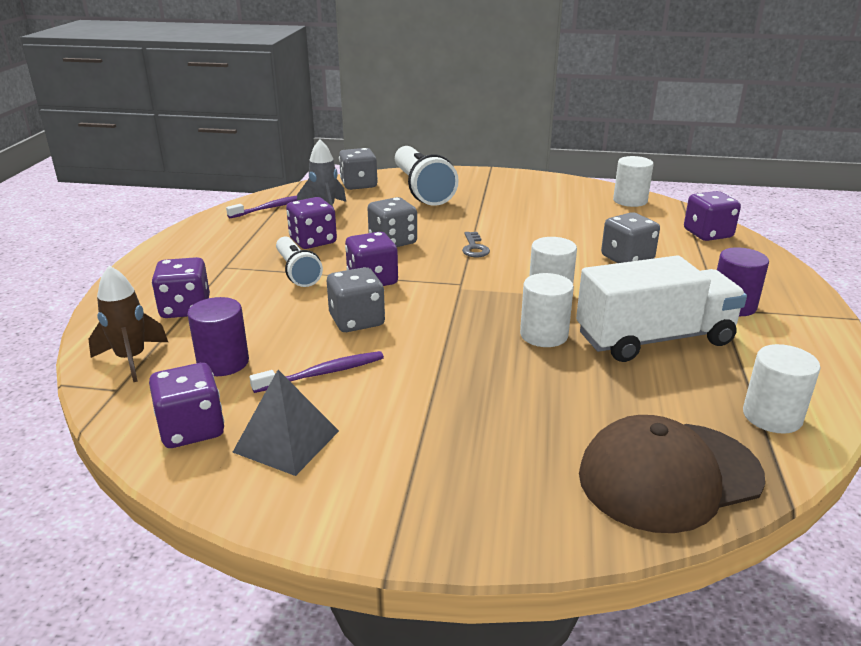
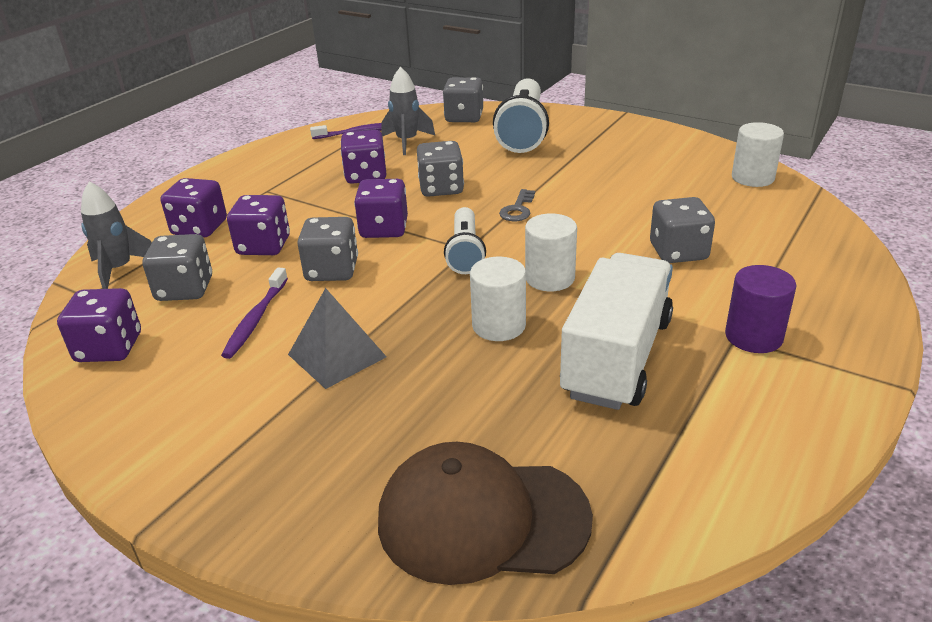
camera: 25 degrees right, 5 degrees up
(131, 359) = (119, 270): brown rocket -> grey rocket
(223, 363) = (185, 289): purple cylinder -> grey dice
(287, 441) = (170, 379): grey pyramid -> grey pyramid (337, 355)
(297, 272) = (323, 207): white flashlight -> white flashlight (465, 252)
(322, 373) = (255, 319): purple toothbrush -> purple toothbrush turned 105 degrees clockwise
(654, 339) = (617, 357): white truck -> white truck turned 75 degrees counterclockwise
(707, 234) = (812, 237): purple dice -> purple dice (263, 246)
(772, 416) = (666, 485): white cylinder -> none

